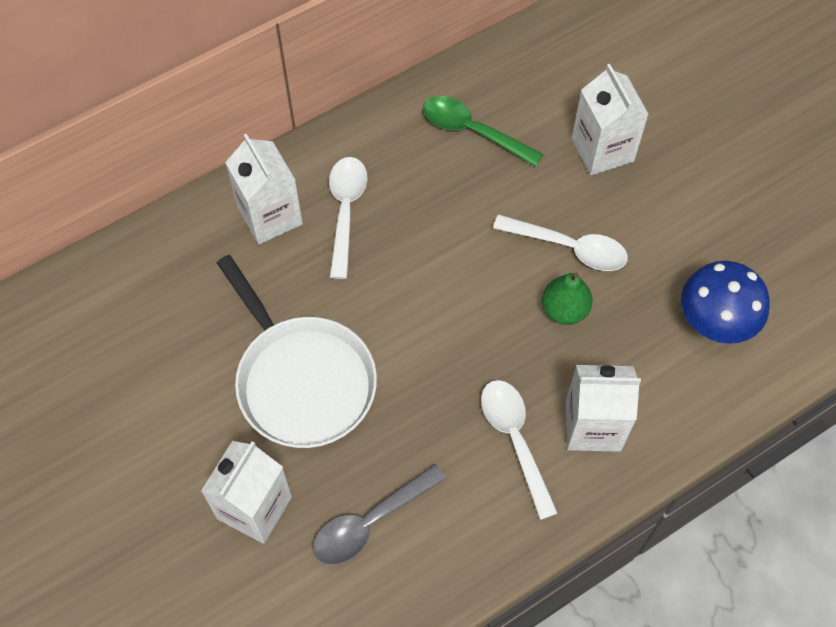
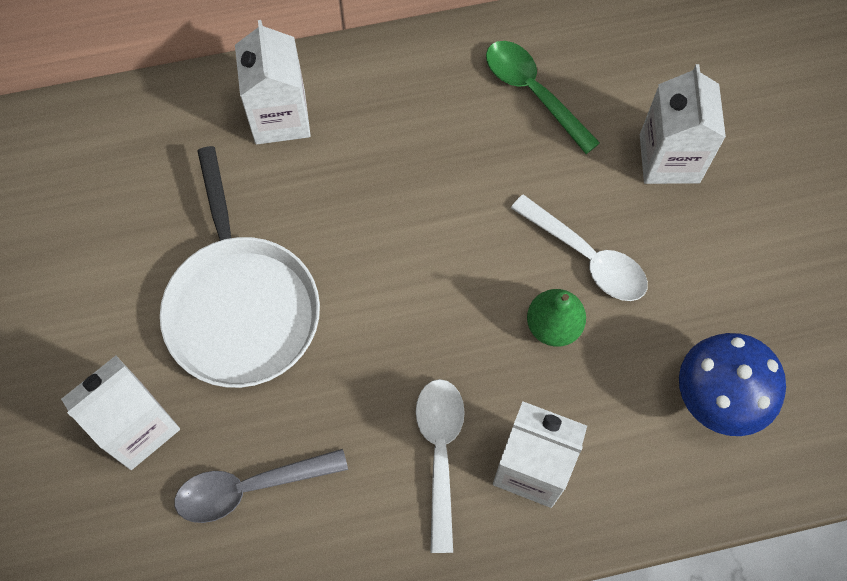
camera: 20 degrees right, 5 degrees up
(345, 211) = (361, 137): white spoon -> none

